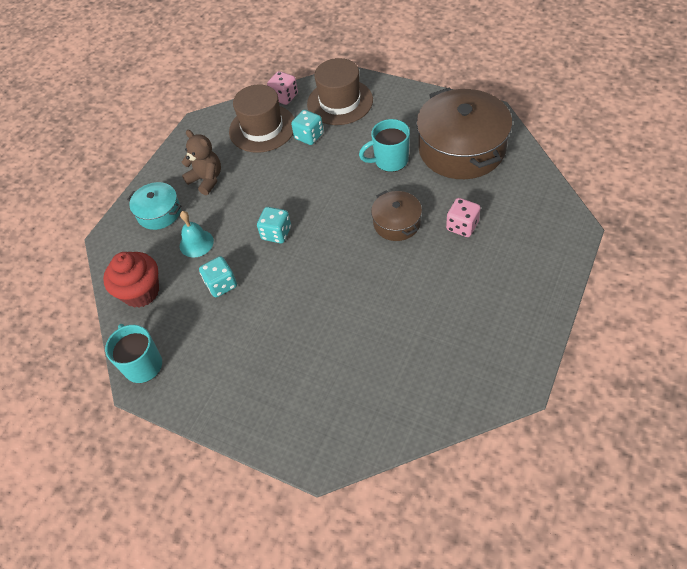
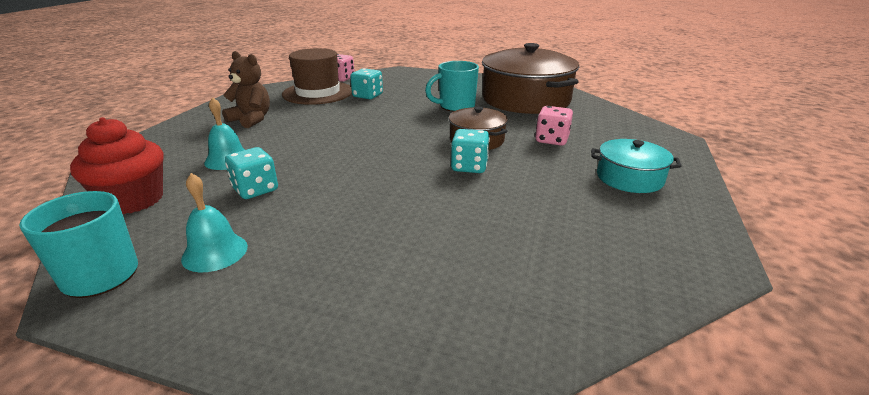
camera: 15 degrees left, 25 degrees down
(159, 213) = (185, 140): turquoise pot -> turquoise pot (629, 178)
(204, 350) = (215, 252): none -> turquoise bell
(276, 233) = (333, 150): turquoise dice -> turquoise dice (469, 166)
(340, 102) = (396, 80): brown hat -> none

